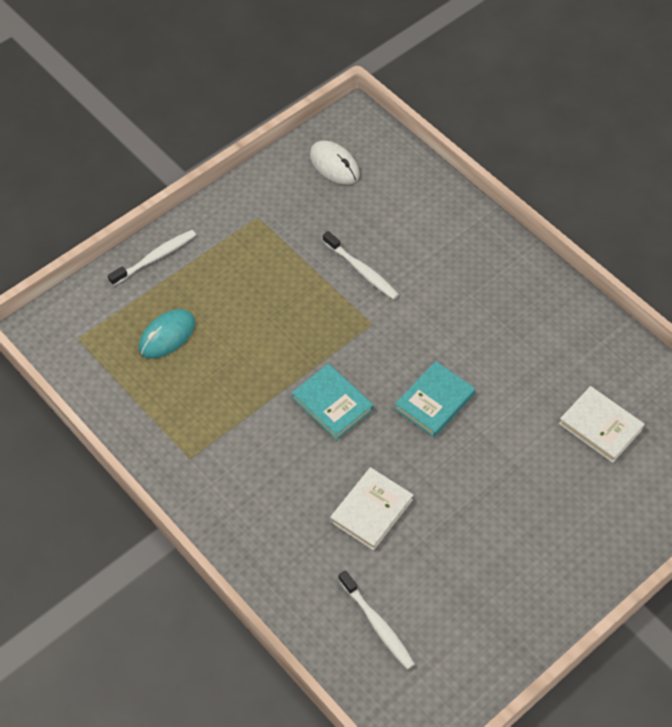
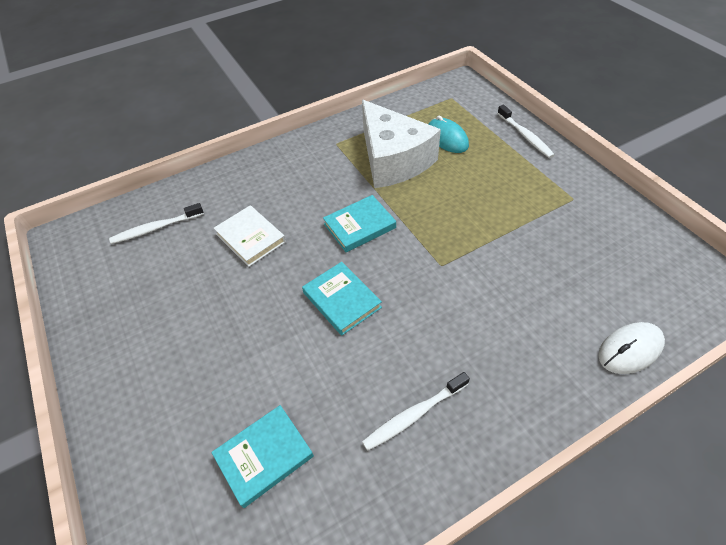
camera: 105 degrees right, 5 degrees down
(215, 388) = (393, 160): none -> white cheese
(334, 165) = (651, 263): white mouse -> white mouse (630, 349)
(362, 270) = (507, 266): white toothbrush -> white toothbrush (414, 415)
(600, 426) = (264, 456): white book -> turquoise book

